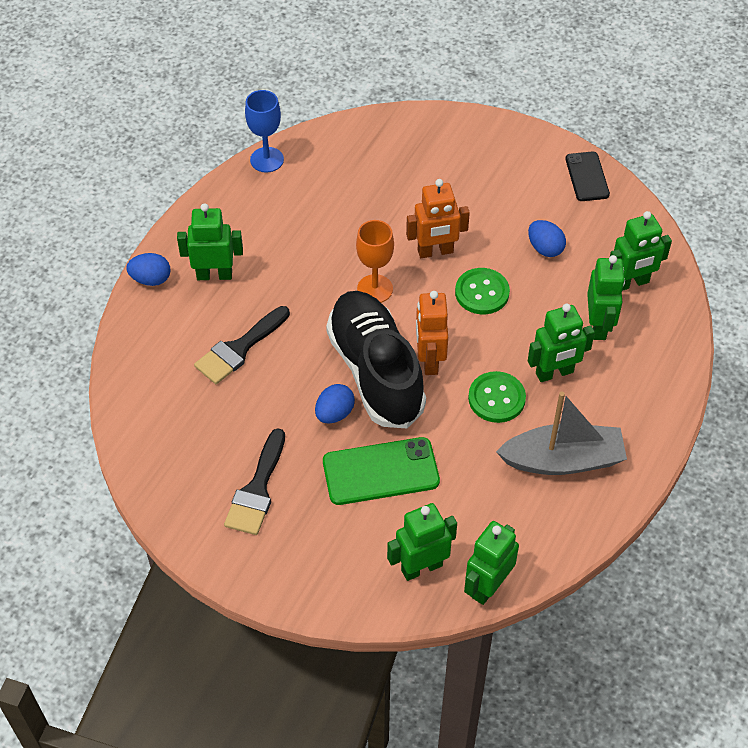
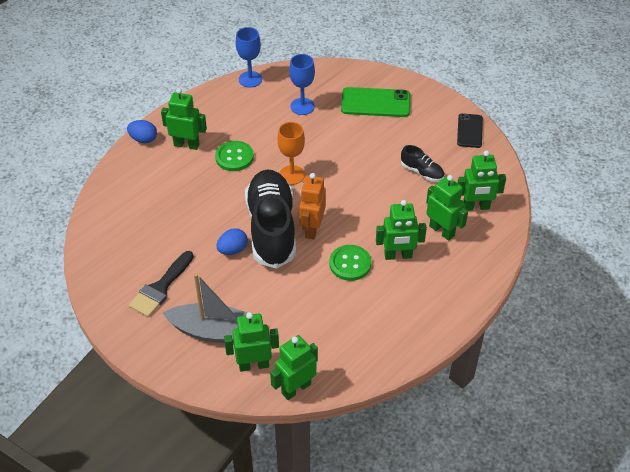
camera: 15 degrees right, 5 degrees down
(239, 349) = (184, 195): black brush -> none
(353, 186) = (302, 106): none -> blue goblet
(380, 472) = (250, 295): green phone -> green phone (375, 103)
(435, 251) = (343, 159): orange robot -> none
(482, 292) = (366, 192): green button -> green button (234, 157)
(545, 248) = (422, 172): blue egg -> black shoe
(563, 460) = (382, 315): grey boat -> grey boat (214, 331)
(599, 326) = (442, 231): green robot -> green robot turned 60 degrees counterclockwise

